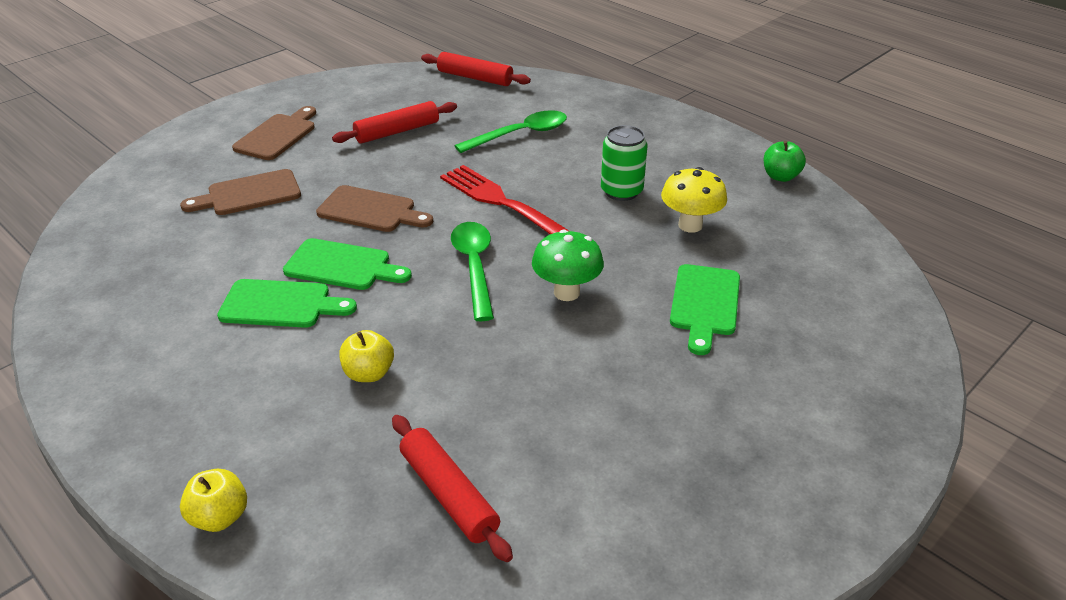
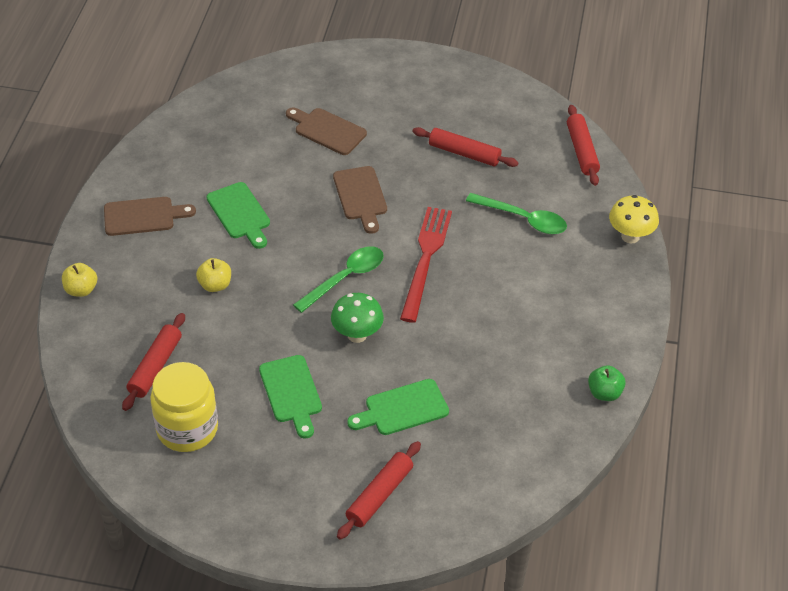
camera: 55 degrees right, 10 degrees up
(277, 135) = (402, 99): brown cutting board -> brown cutting board (143, 216)
(342, 266) = (295, 217): green cutting board -> green cutting board (291, 392)
(591, 508) = (187, 429): none -> yellow jar
(621, 191) = (498, 310): green can -> none
(690, 225) = (488, 365): yellow mushroom -> yellow mushroom (630, 236)
(824, 373) = (379, 495): none -> red rolling pin

